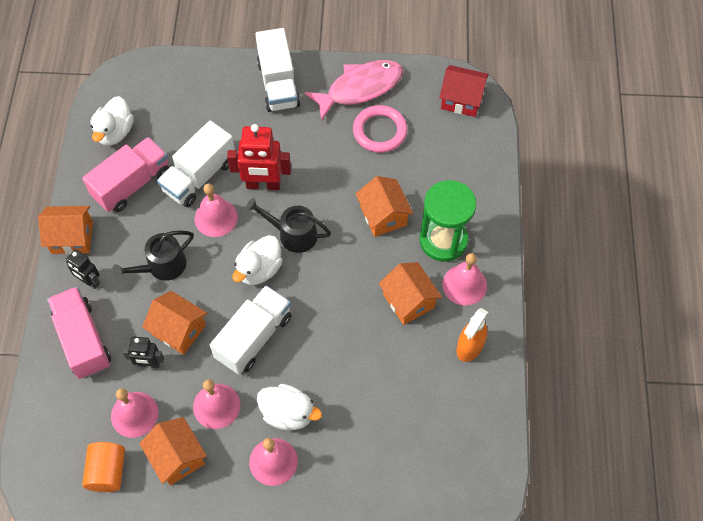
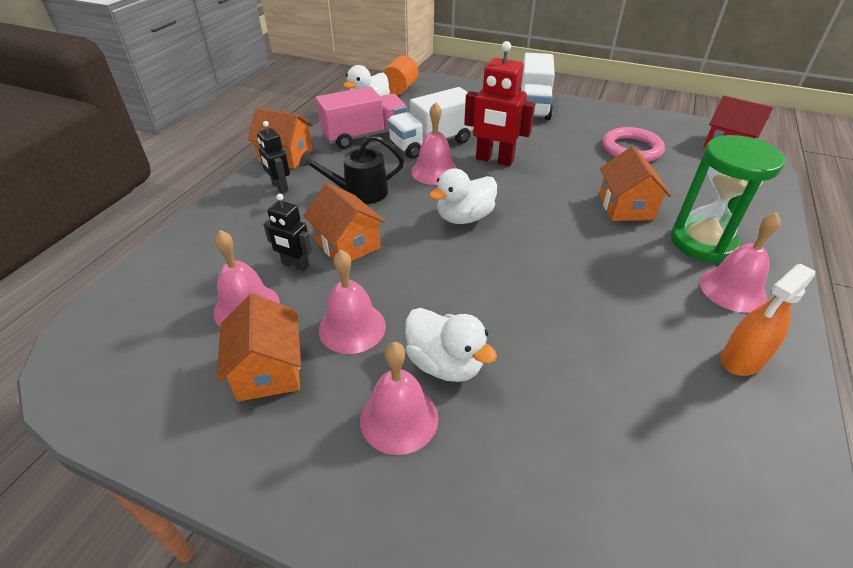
camera: 20 degrees right, 20 degrees down
(83, 340) = (240, 228): pink truck -> none
(107, 471) = (170, 358): orange cylinder -> orange cylinder (400, 89)
(254, 337) = (432, 272): white truck -> none
(293, 234) = (514, 199): black watering can -> none
(360, 88) = (615, 121): pink fish -> none
(408, 301) = (649, 287): orange house -> none

